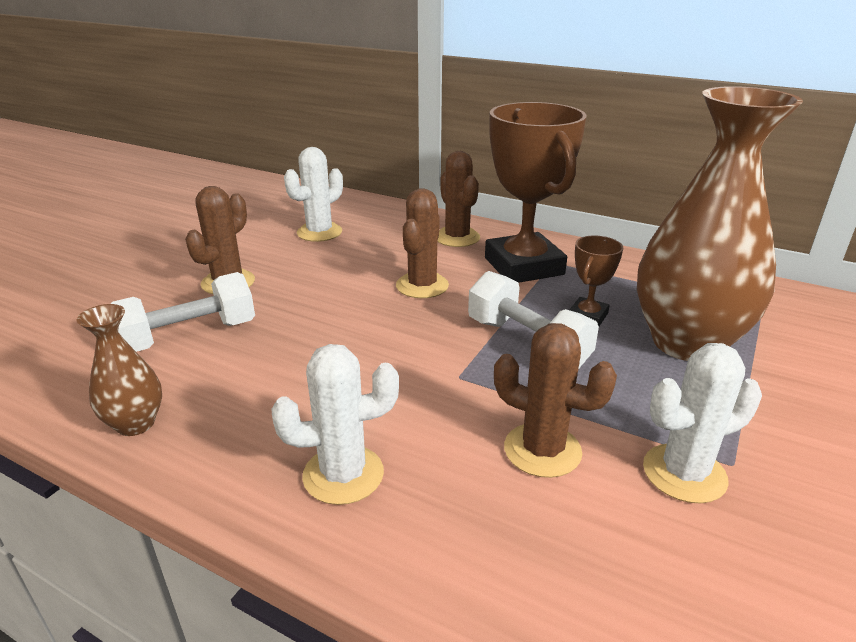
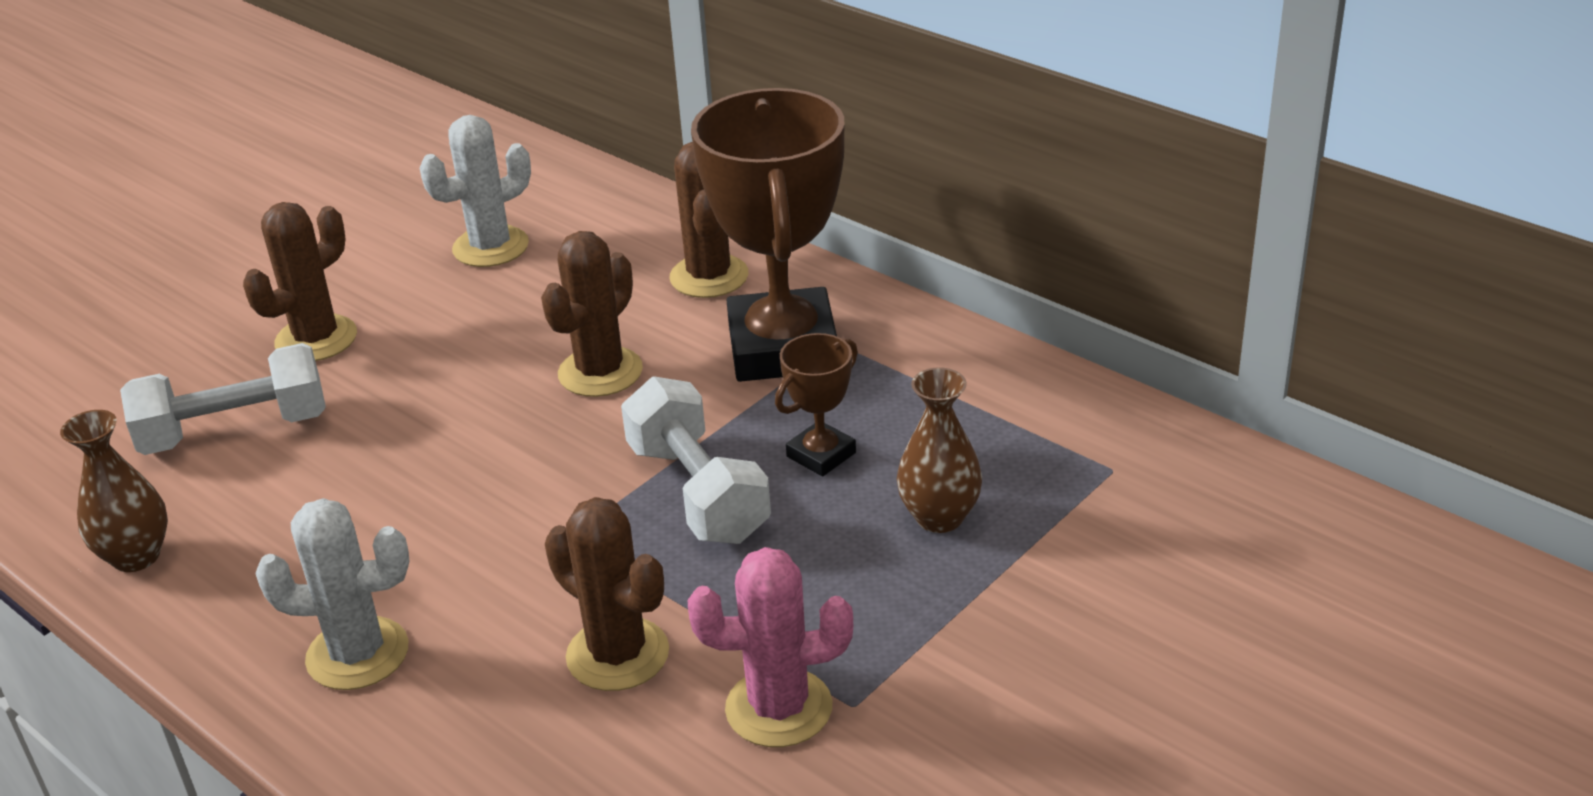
camera: 15 degrees right, 5 degrees up
(684, 473) = (779, 708): white cactus -> pink cactus
(687, 342) = (939, 517): brown vase -> brown vase, size x0.45

